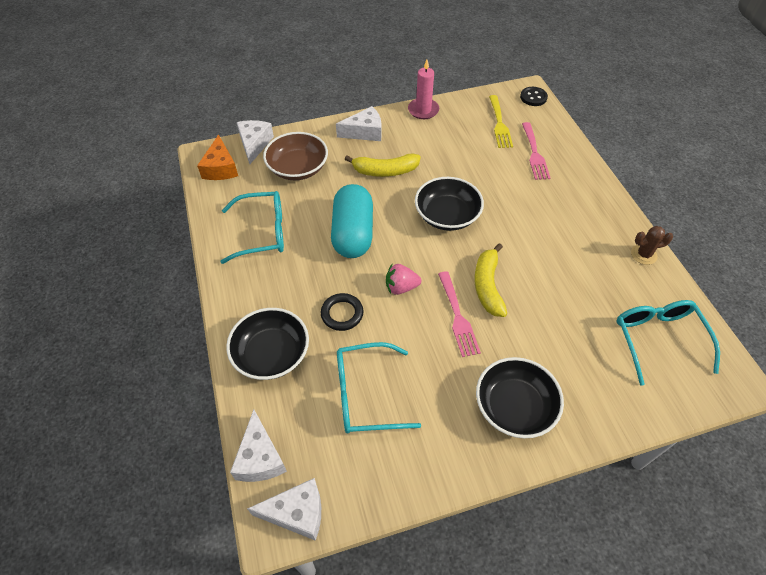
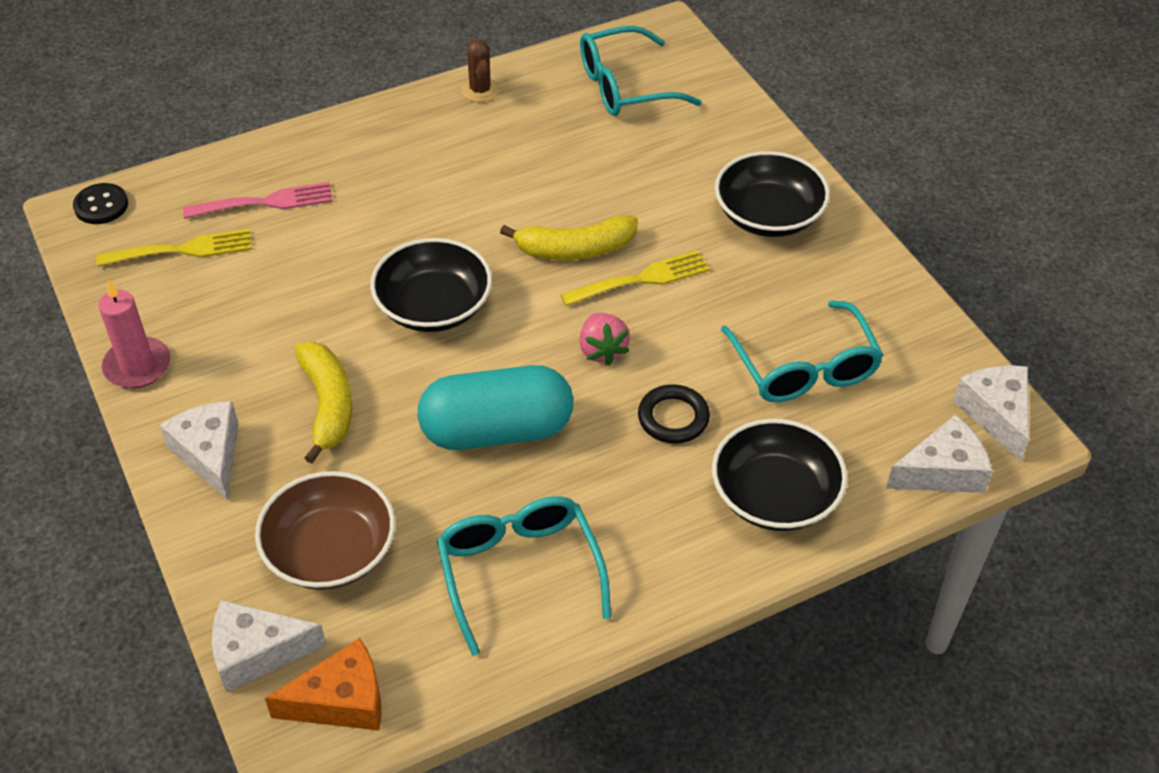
camera: 100 degrees left, 5 degrees down
(458, 317) = (641, 279): pink fork -> yellow fork

